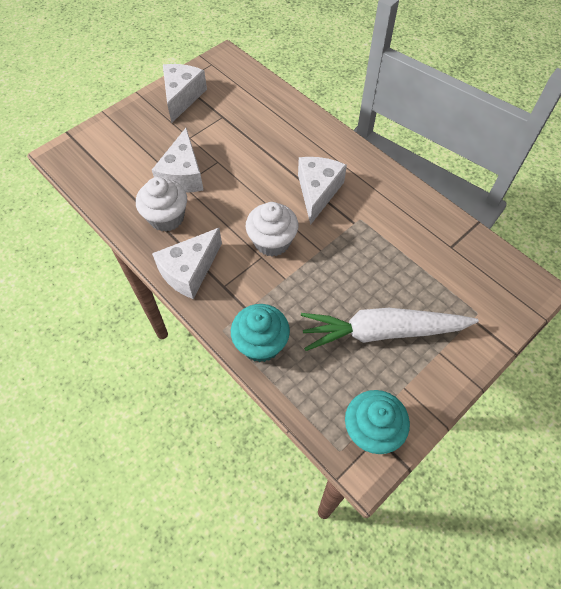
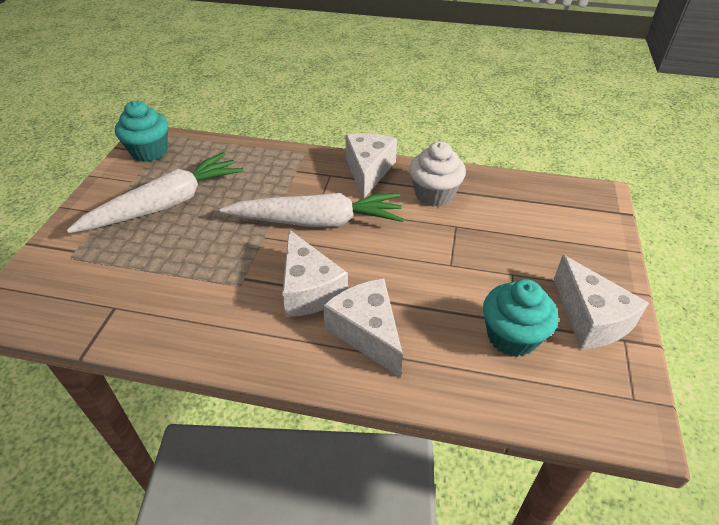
camera: 145 degrees right, 15 degrees down
(183, 175) = (467, 233): white cheese -> white cheese (367, 332)
(261, 344) = (267, 157): turquoise cupcake -> turquoise cupcake (512, 336)
(272, 242) = (317, 221): white cupcake -> white carrot

